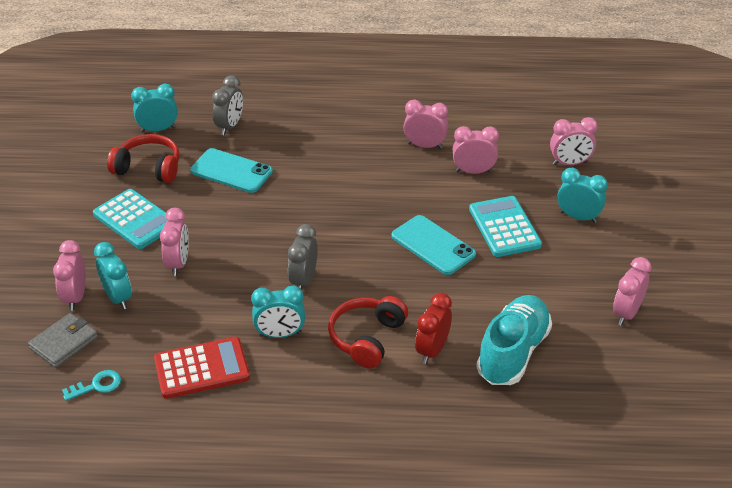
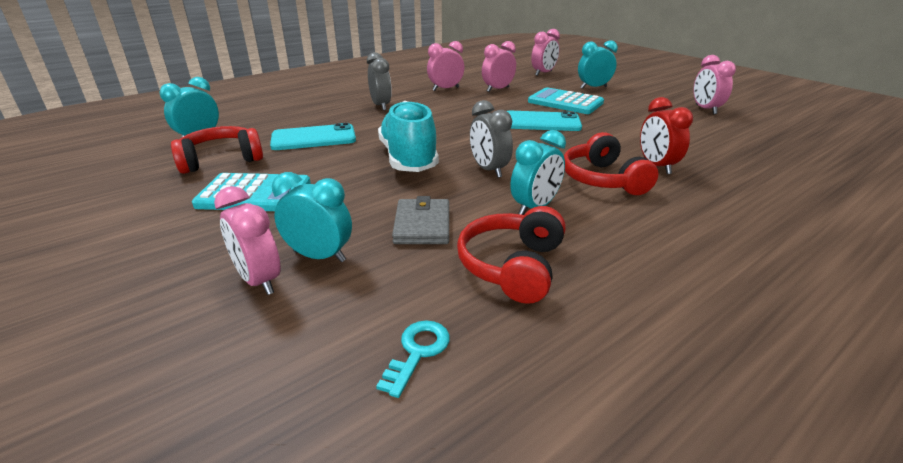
camera: 40 degrees left, 10 degrees down
(64, 343) = (302, 332): grey wallet -> grey wallet (422, 225)
(178, 263) = (352, 204): pink clock -> none
(201, 368) = (512, 266): red calculator -> red headphones
(229, 126) = (273, 119): grey clock -> grey clock (381, 106)
(513, 353) = (700, 146): turquoise shoe -> turquoise shoe (408, 159)

